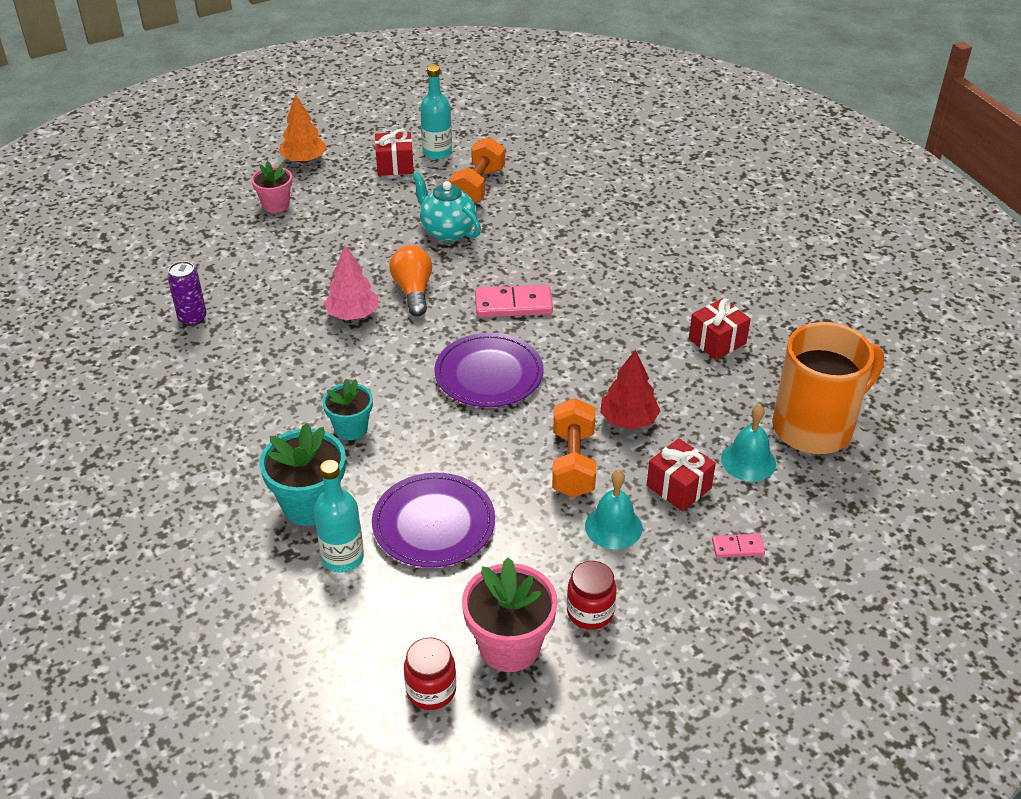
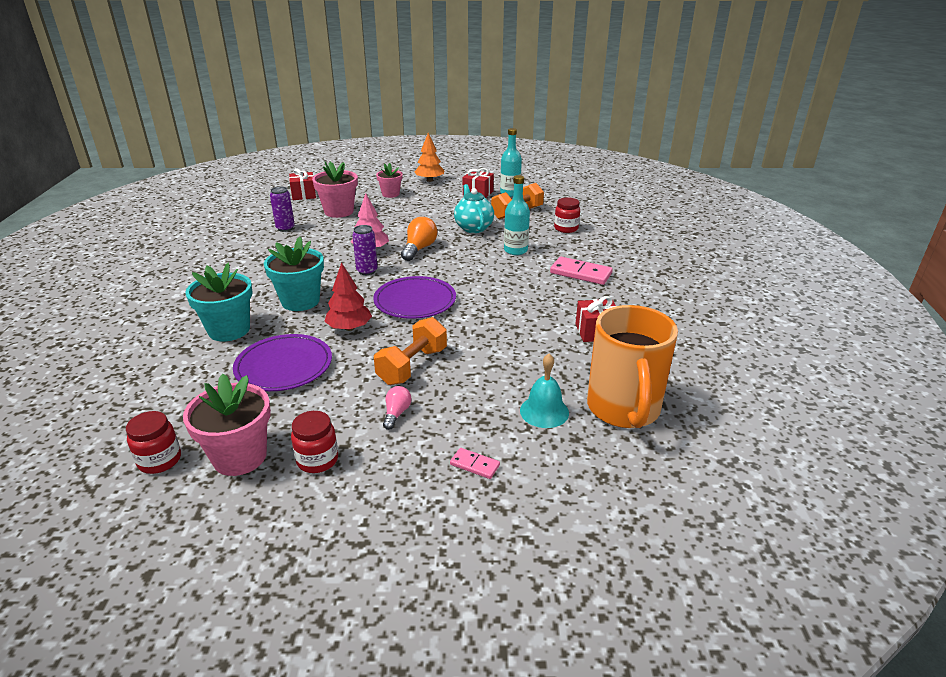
camera: 30 degrees right, 10 degrees down
(236, 262) = (339, 211): none -> pink flower pot
(343, 558) = (210, 363): turquoise bottle -> turquoise bottle (515, 250)
(351, 428) = (300, 301): turquoise flower pot -> turquoise flower pot, size x1.59
(384, 351) = (367, 271): none -> purple can
(513, 305) = (472, 272): pink domino -> pink domino (580, 273)
(560, 195) = (566, 228): none -> red jar
(613, 526) = (396, 413): turquoise bell -> pink light bulb
(628, 420) = (479, 355): red tree -> red tree (349, 328)
(678, 487) = (471, 408): red gift -> red gift (304, 195)
(815, 427) = (623, 409): orange mug -> orange mug turned 90 degrees clockwise

